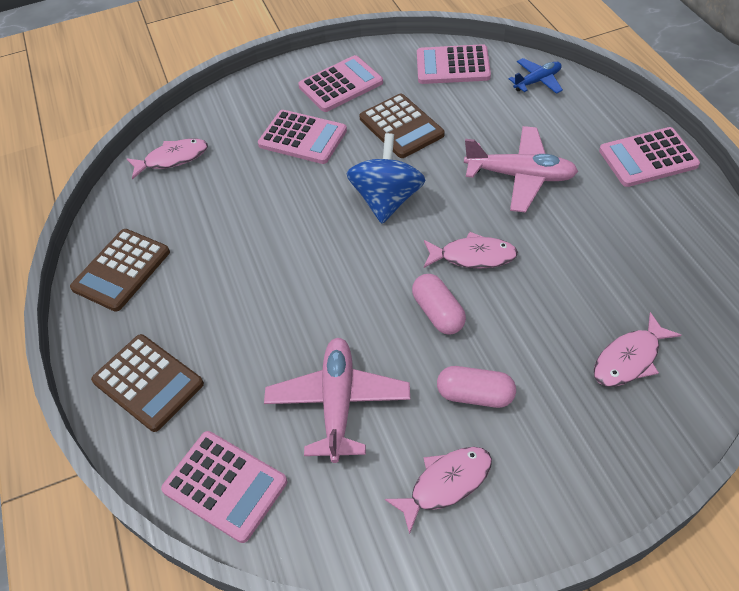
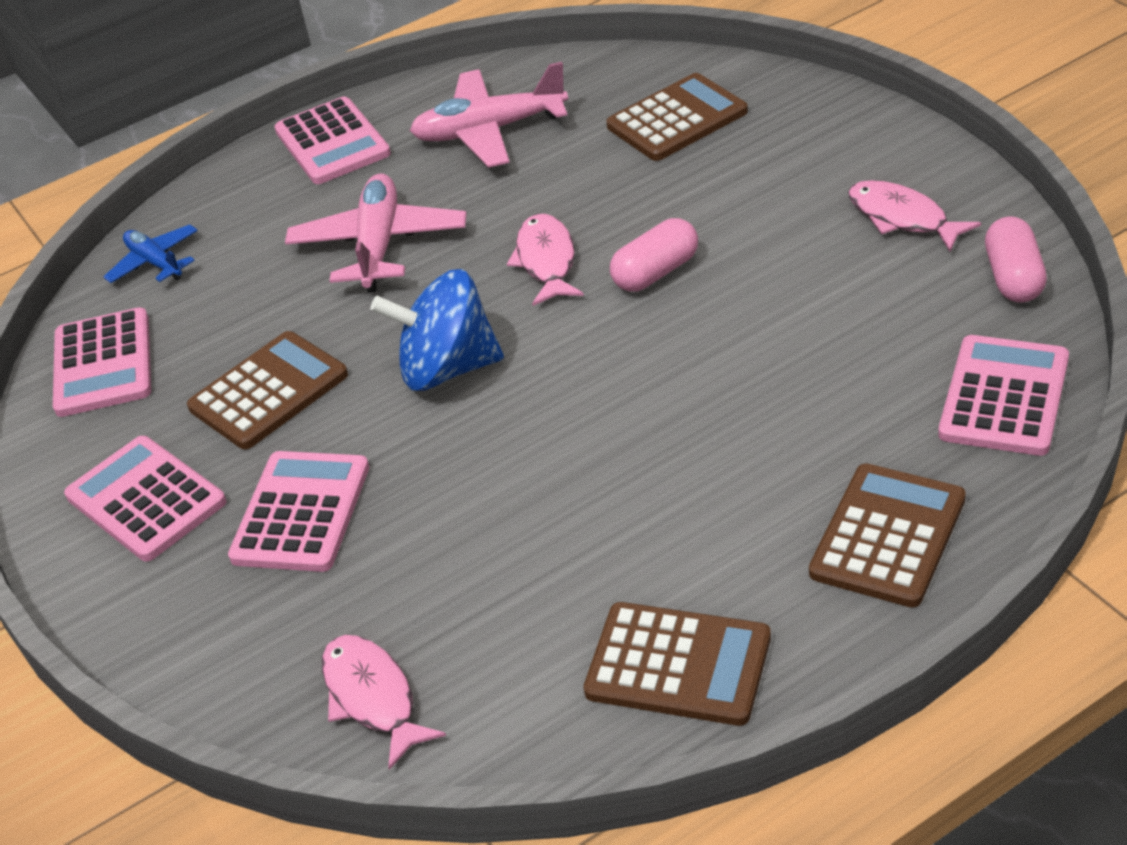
camera: 100 degrees left, 10 degrees down
(338, 403) = (834, 328): pink plane -> pink plane (489, 131)
(475, 395) = (773, 219): pink capsule -> pink capsule (1014, 277)
(629, 359) = (677, 119): pink fish -> brown calculator

